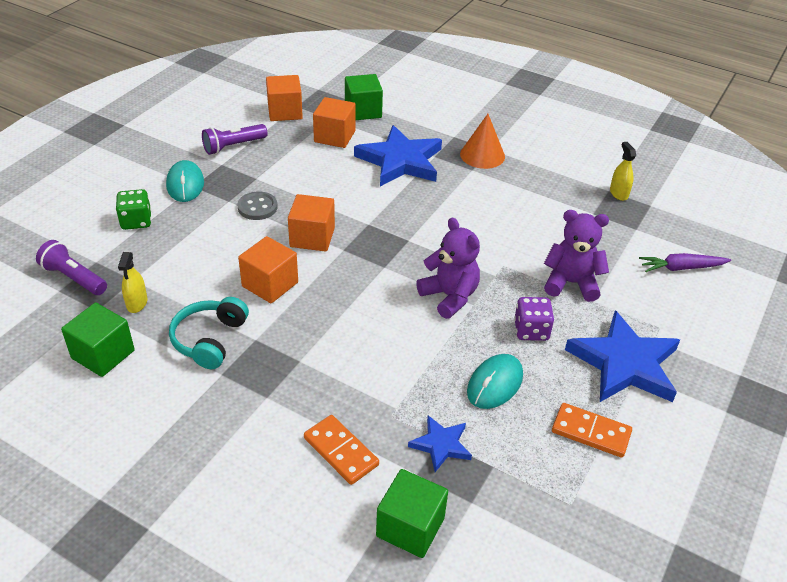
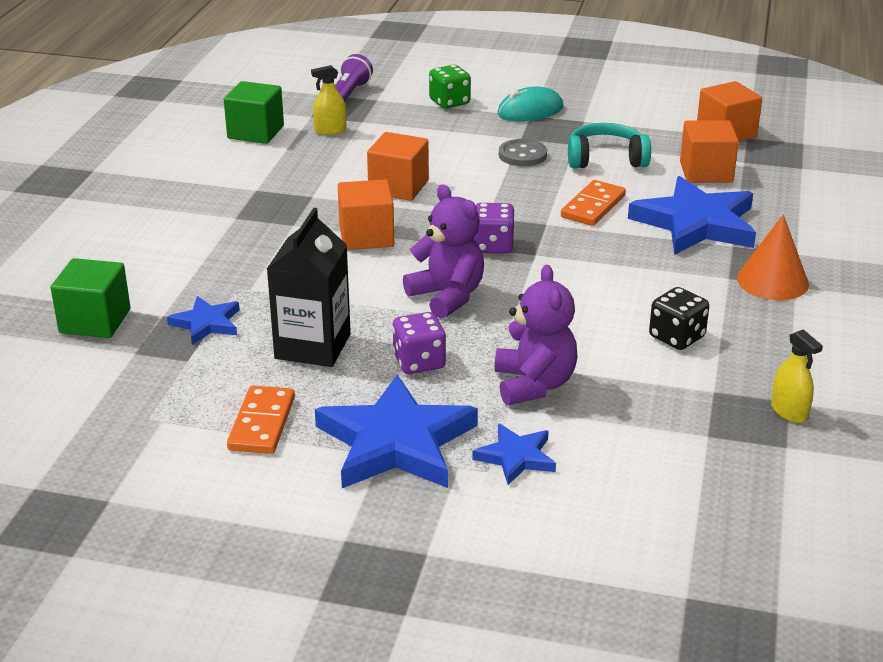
camera: 75 degrees right, 10 degrees down
(209, 340) = (299, 174): turquoise headphones -> turquoise headphones (606, 159)
(233, 146) = (623, 119): purple flashlight -> none
(312, 237) = (494, 195): orange cube -> orange cube (366, 236)
(341, 451) = (179, 268): orange domino -> orange domino (593, 206)
(363, 111) = (785, 180): green cube -> none
(388, 257) = (493, 246): none -> purple dice
(449, 296) = (447, 296): purple teddy bear -> purple teddy bear turned 75 degrees counterclockwise
(495, 384) = (313, 346): turquoise mouse -> black carton
(533, 210) = (676, 337): none -> black dice
(618, 193) = (789, 411): yellow spray bottle -> yellow spray bottle turned 90 degrees clockwise
(647, 311) = (516, 457): none -> blue star
(681, 268) = (641, 486): purple carrot -> none

